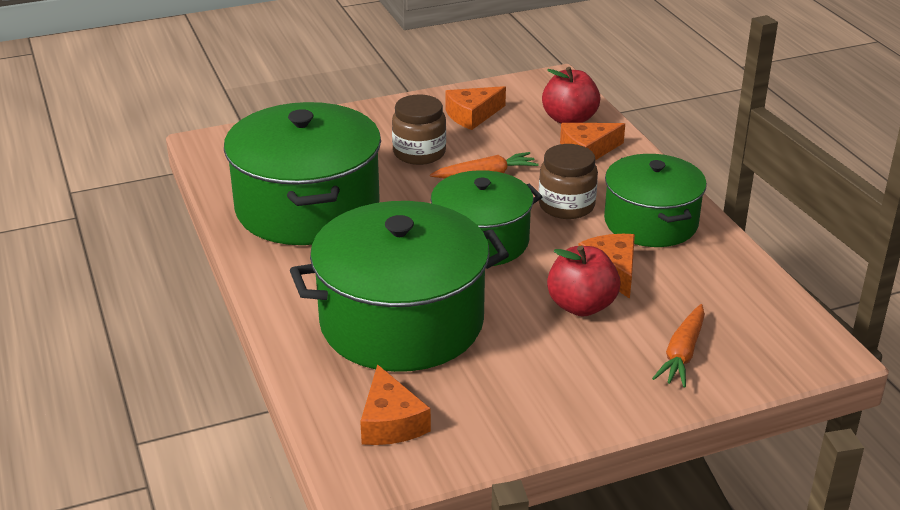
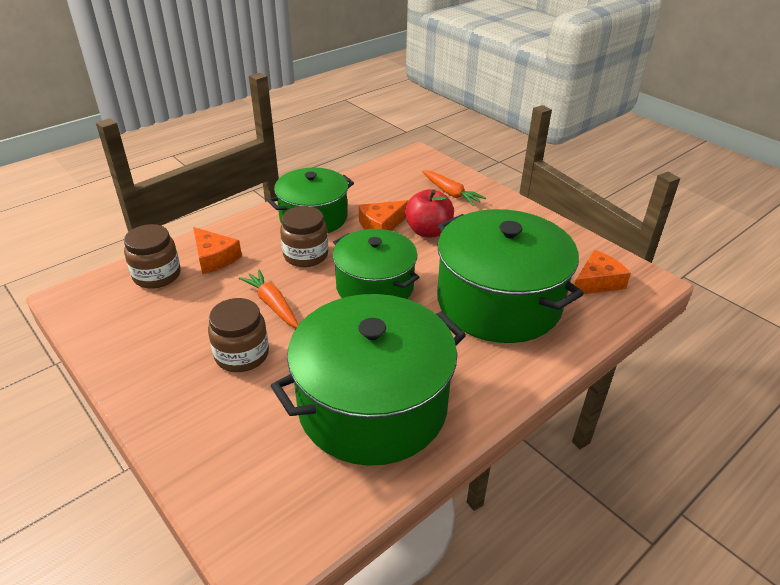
camera: 110 degrees left, 5 degrees up
(472, 115) = (154, 336): orange cheese -> none
(569, 119) = (157, 275): red apple -> brown jar
(682, 354) = (450, 193): orange carrot -> orange carrot turned 45 degrees clockwise

